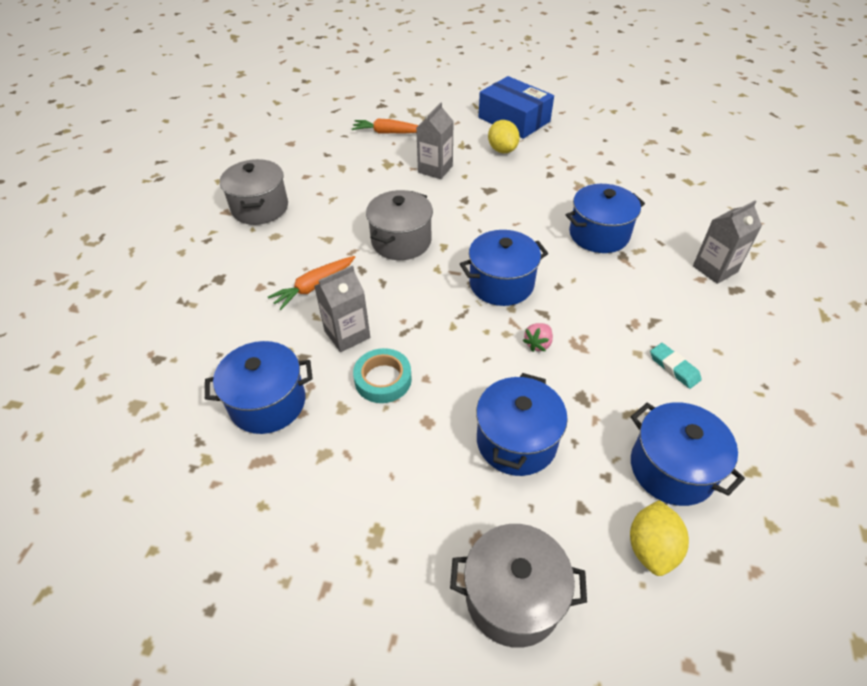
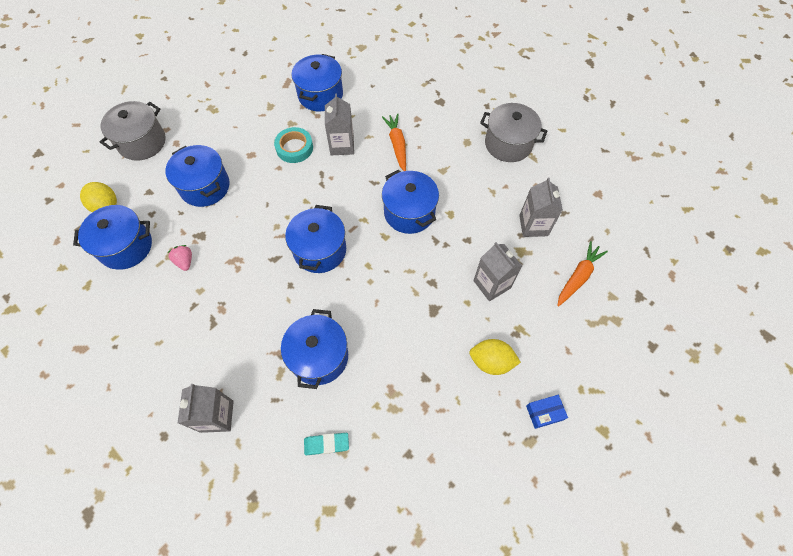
camera: 120 degrees right, 15 degrees up
(354, 165) = (533, 225): none -> grey carton
(401, 241) = (409, 212): grey pot -> blue pot
(514, 119) = (544, 413): blue box -> blue box, size x0.42
(538, 344) = (254, 238): pink strawberry -> pink strawberry (185, 261)
(674, 368) = (172, 303): turquoise eraser -> turquoise eraser (326, 444)

